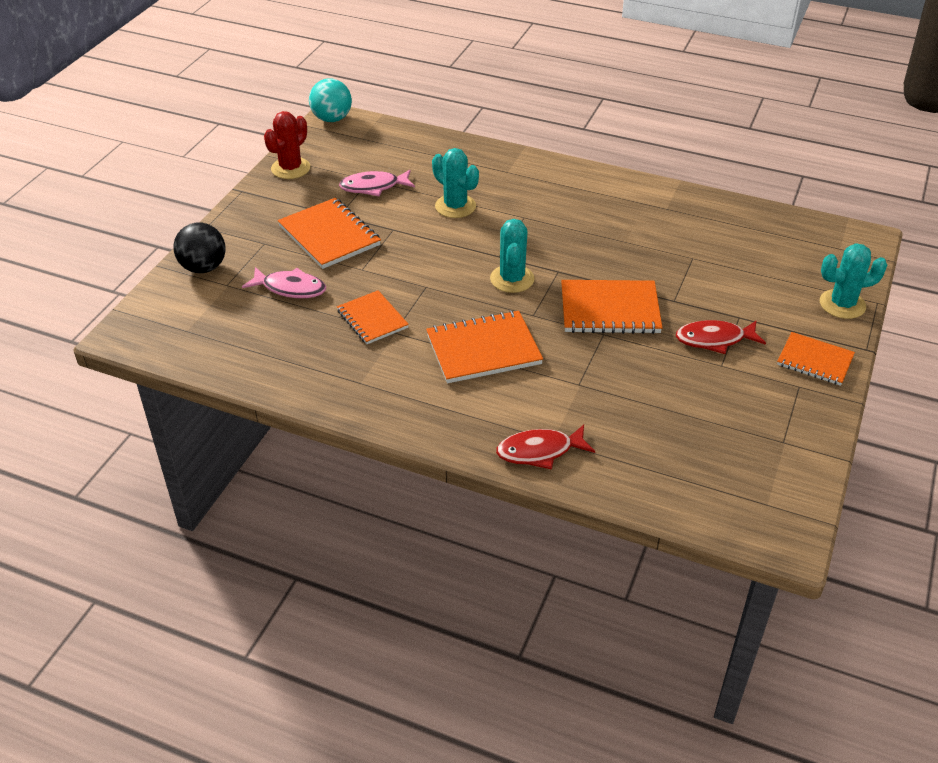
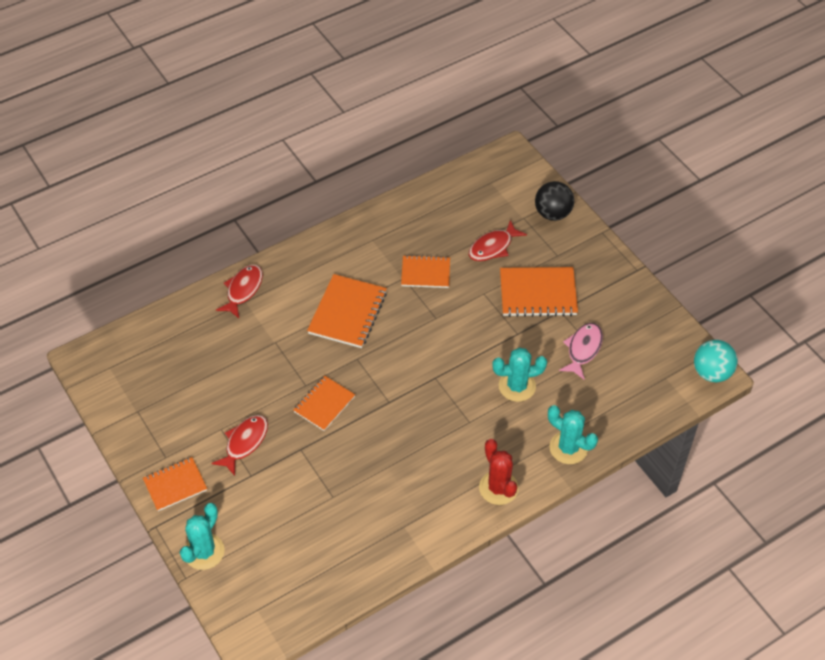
camera: 125 degrees right, 10 degrees up
(290, 168) = (648, 311): red cactus -> red cactus (498, 488)
(290, 288) = (493, 247): pink fish -> red fish
(512, 279) = (403, 369): turquoise cactus -> turquoise cactus (568, 448)
(610, 310) = (324, 404): orange notebook -> orange notebook, size x0.65

